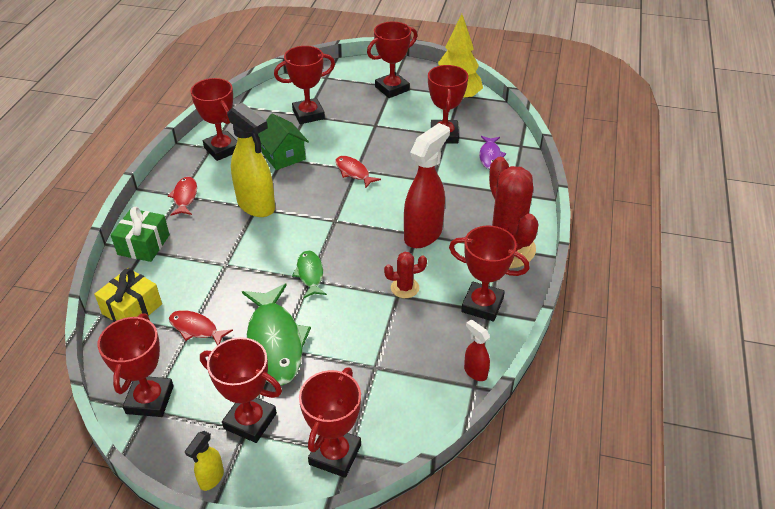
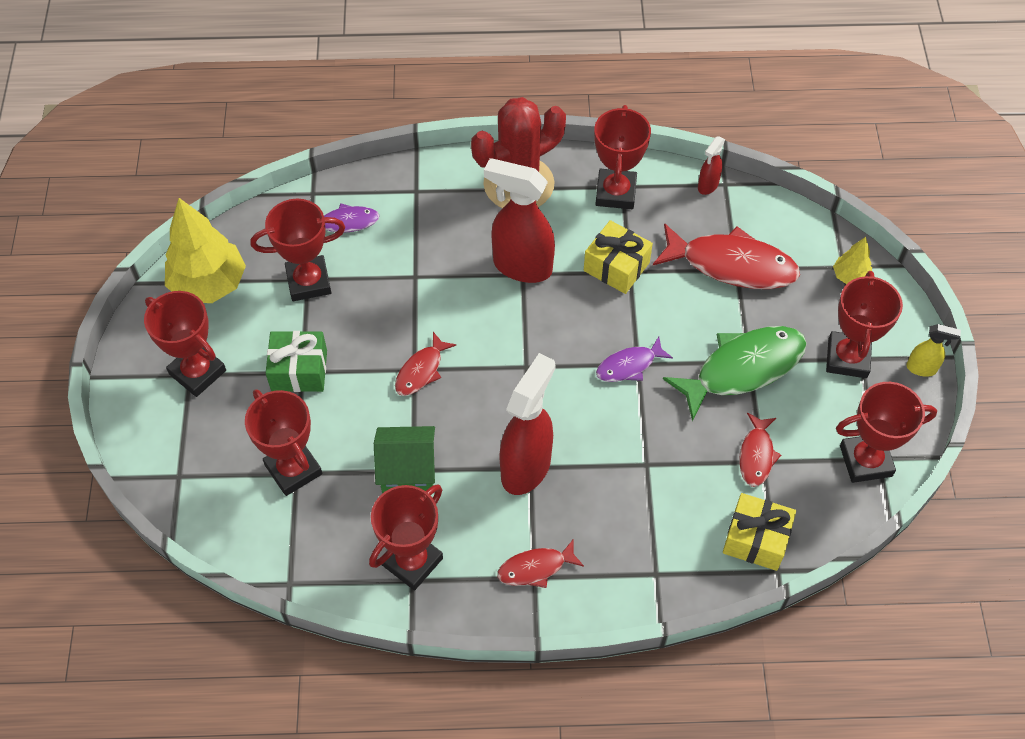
camera: 105 degrees left, 15 degrees up
(144, 245) = (646, 578): green gift -> green gift (299, 370)
(256, 206) = (526, 467): yellow spray bottle -> red spray bottle
(283, 156) = (408, 470): green house -> green house turned 45 degrees clockwise
(310, 274) = (629, 366): green fish -> purple fish
(335, 454) = (850, 276): red trophy -> yellow tree
(380, 365) = (731, 265): none -> red fish
(405, 288) = (616, 267): red cactus -> yellow gift

